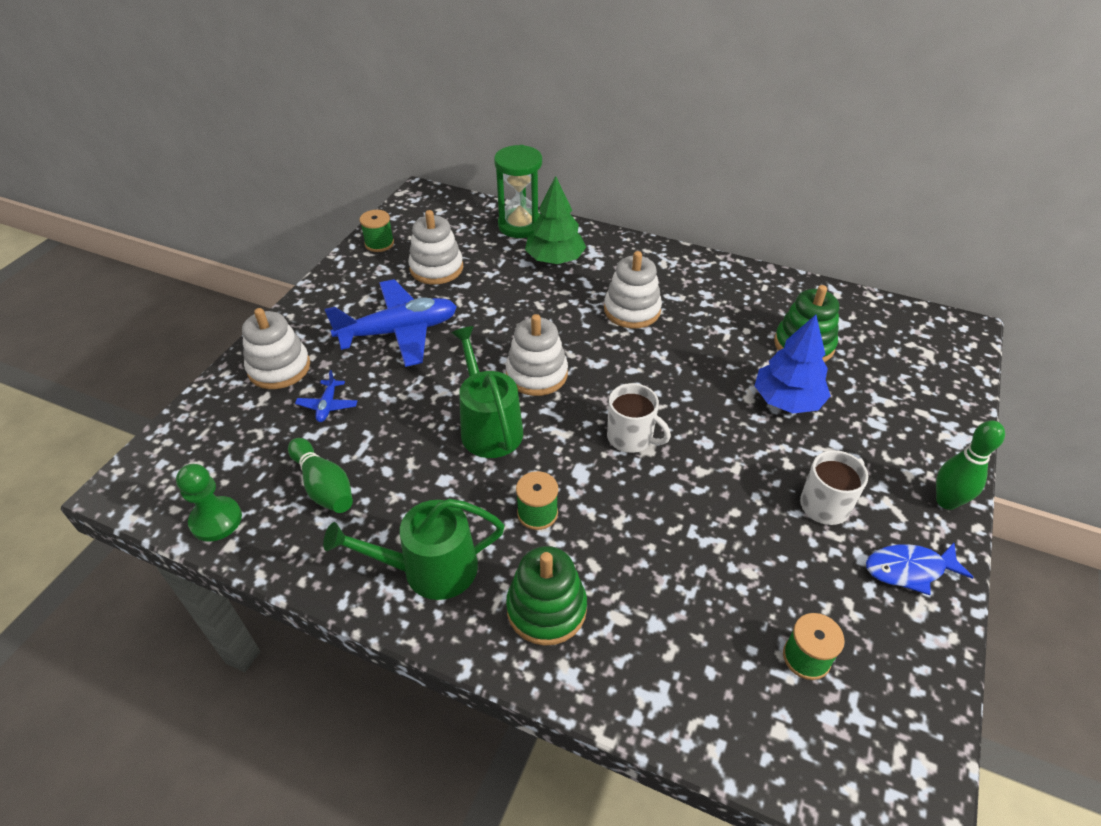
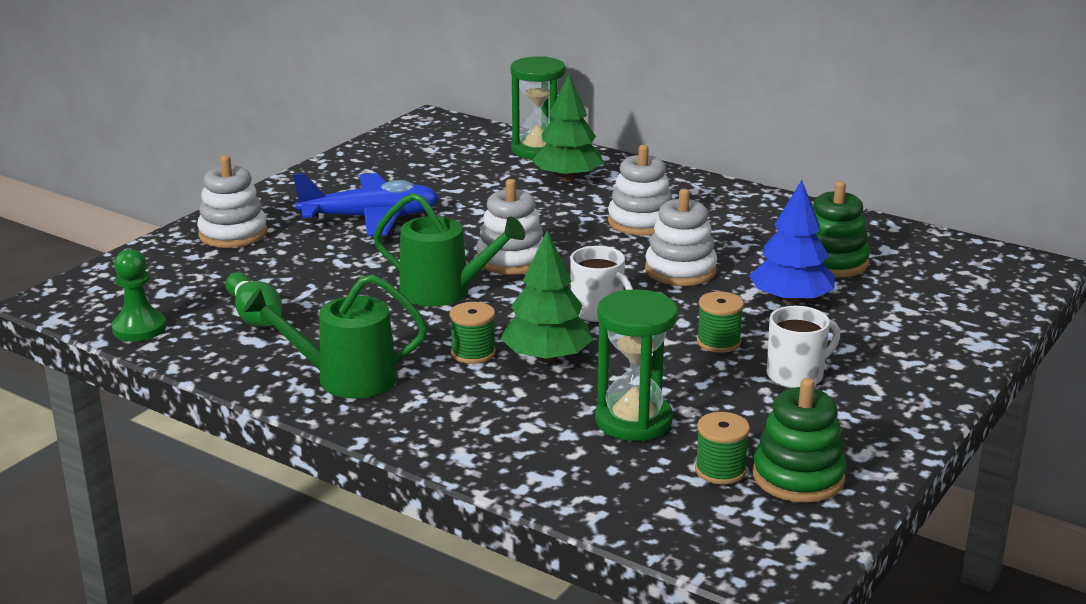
camera: 10 degrees right, 20 degrees down
(328, 405) = (276, 263): blue plane -> none
(379, 243) = (371, 153): green spool -> green spool (718, 342)
(436, 268) = (429, 175): white stacking toy -> white stacking toy (680, 270)
(489, 427) = (443, 292): green watering can -> green watering can turned 120 degrees clockwise
(546, 608) = (457, 414): green stacking toy -> green stacking toy (798, 477)
(604, 510) = (546, 358): none -> green tree
(707, 593) = (633, 420): none -> green hourglass
(909, 569) = (867, 426): blue fish -> none
(946, 501) = (939, 385): green bowling pin -> none

